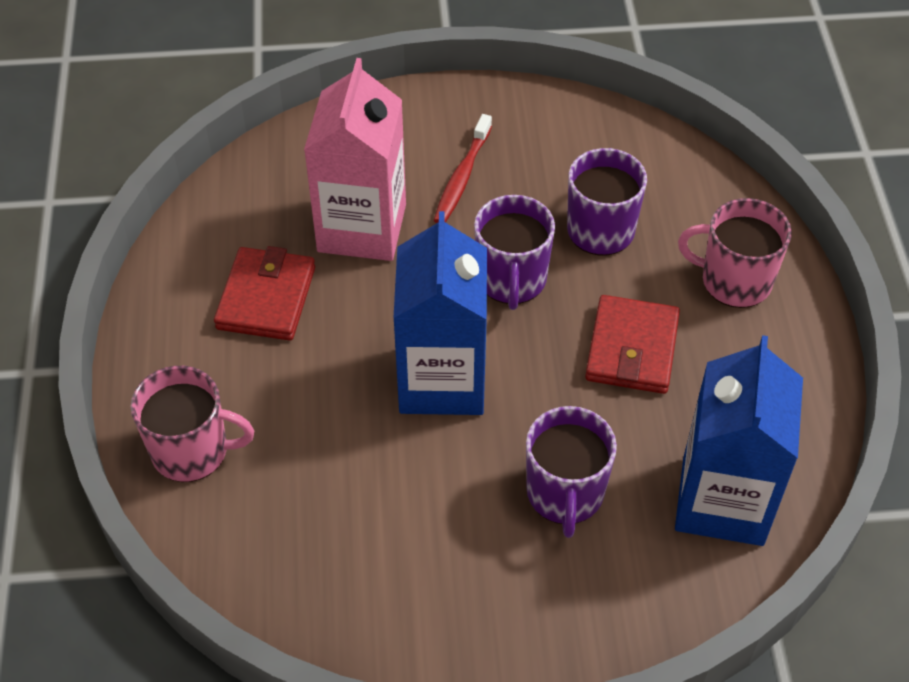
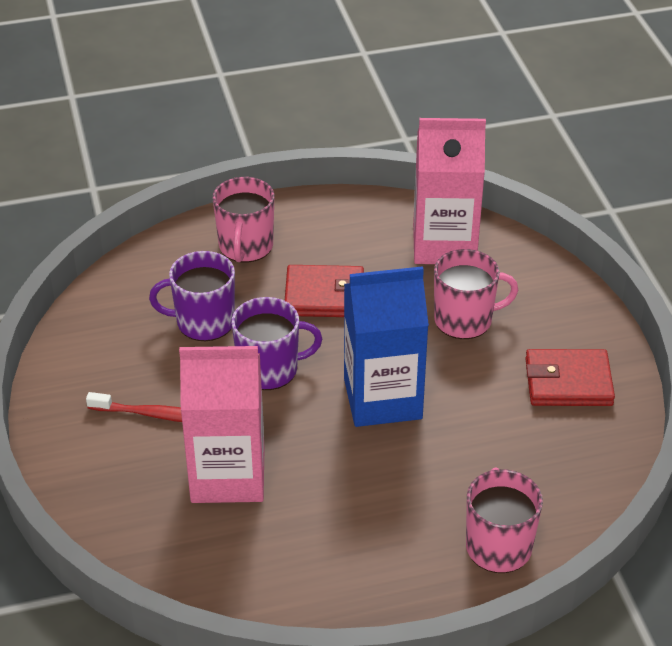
camera: 100 degrees left, 10 degrees down
(266, 298) = (323, 528): red wallet -> red wallet (568, 382)
(565, 494) = (464, 320): purple mug -> pink mug
(722, 500) = (444, 244): blue carton -> pink carton

